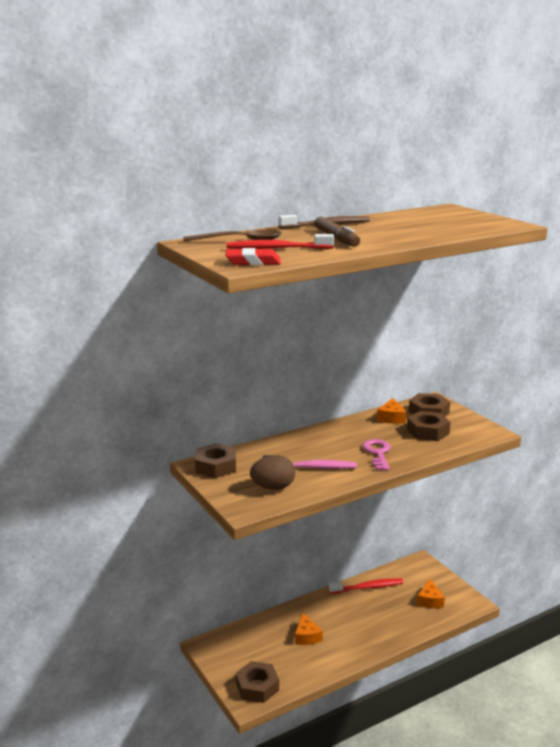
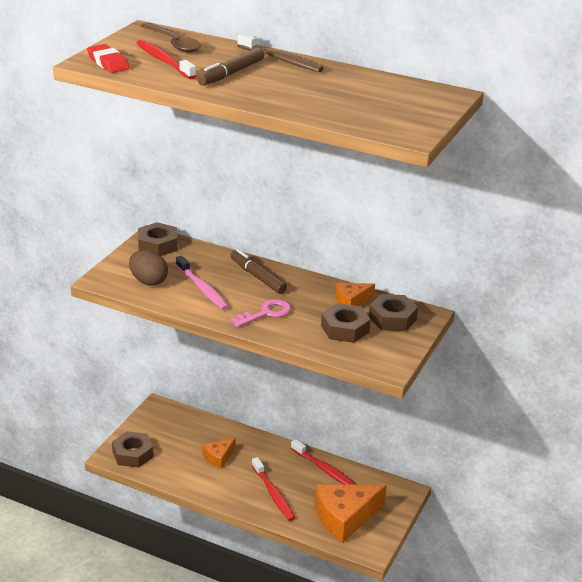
camera: 55 degrees right, 10 degrees up
(318, 440) = (257, 277): none -> brown marker
(376, 625) = (273, 494): none -> red toothbrush
(430, 600) = (345, 517): orange cheese -> orange cheese, size x1.93

